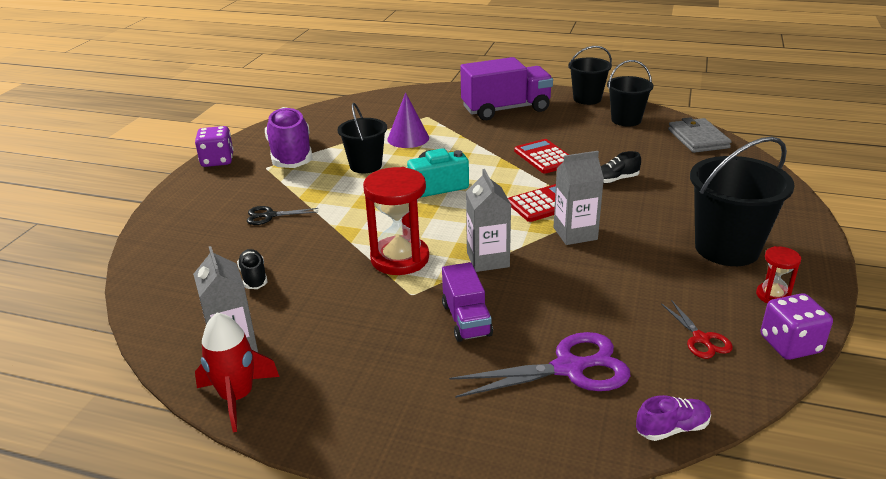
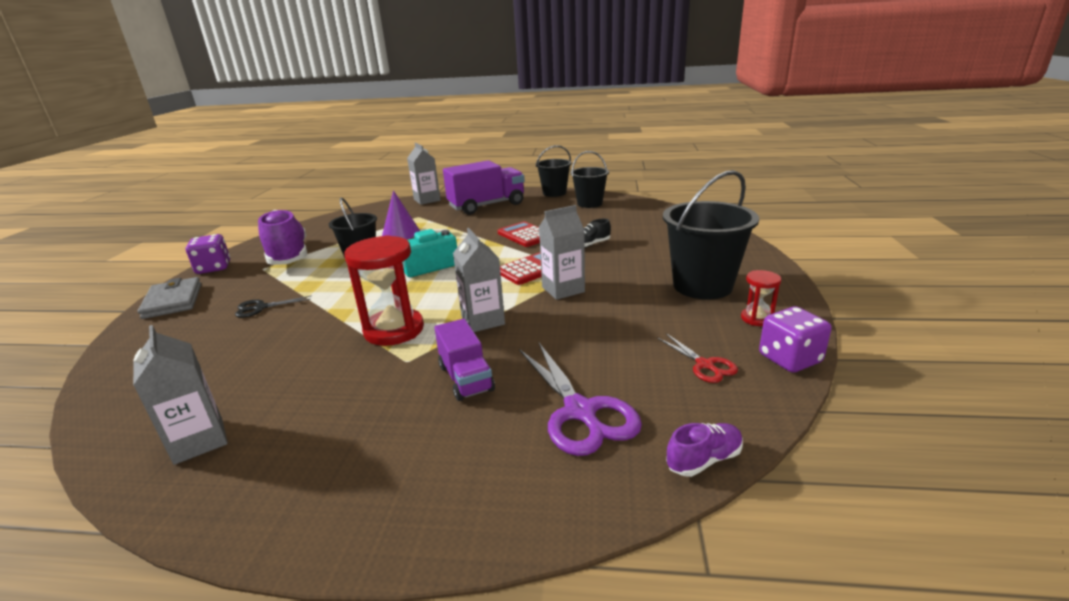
camera: 10 degrees left, 5 degrees down
(237, 397) = (192, 502): red rocket -> none
(254, 277) = (235, 366): black shoe -> none
(438, 93) = (427, 200): none -> grey carton
(569, 368) = (580, 412): purple scissors -> purple scissors turned 90 degrees clockwise
(698, 139) = (652, 210): grey wallet -> grey wallet (173, 301)

